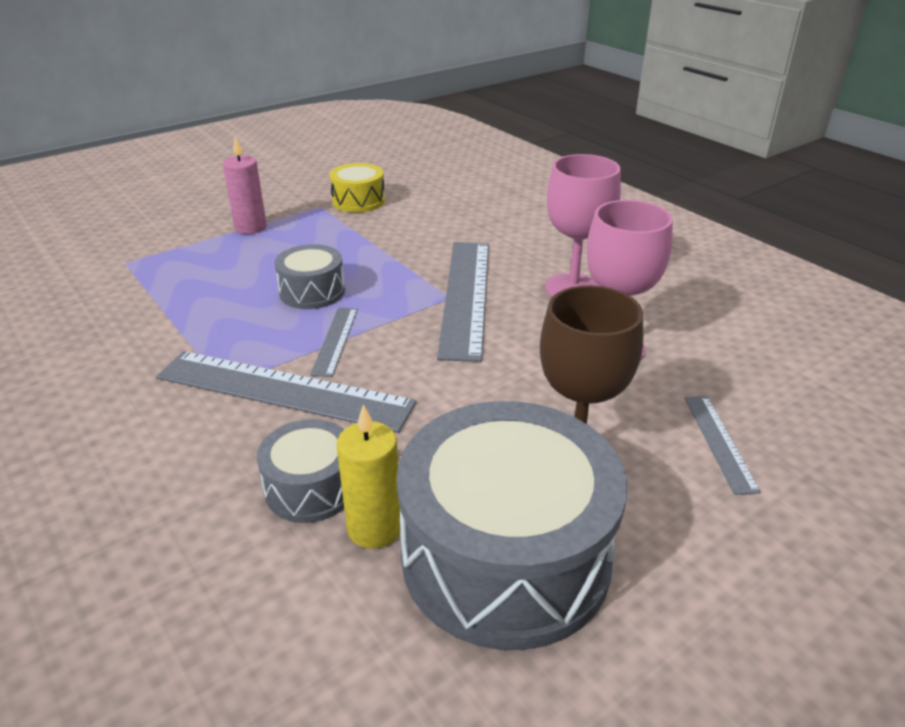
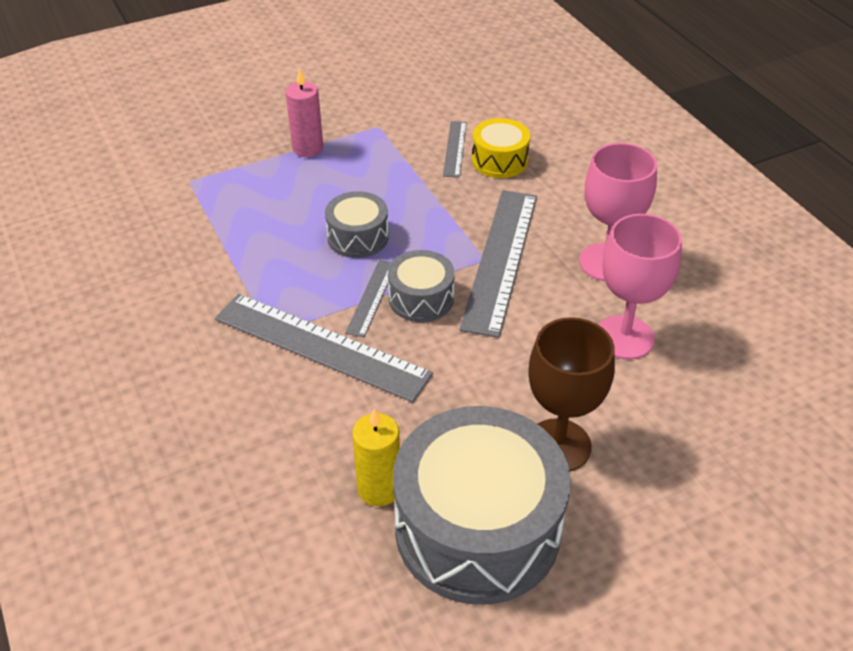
camera: 10 degrees right, 10 degrees up
(311, 488) = (333, 445): grey drum -> grey drum (421, 299)
(358, 201) = (417, 122): yellow drum -> yellow drum (499, 160)
(719, 442) = (689, 450): grey ruler -> grey ruler (455, 148)

